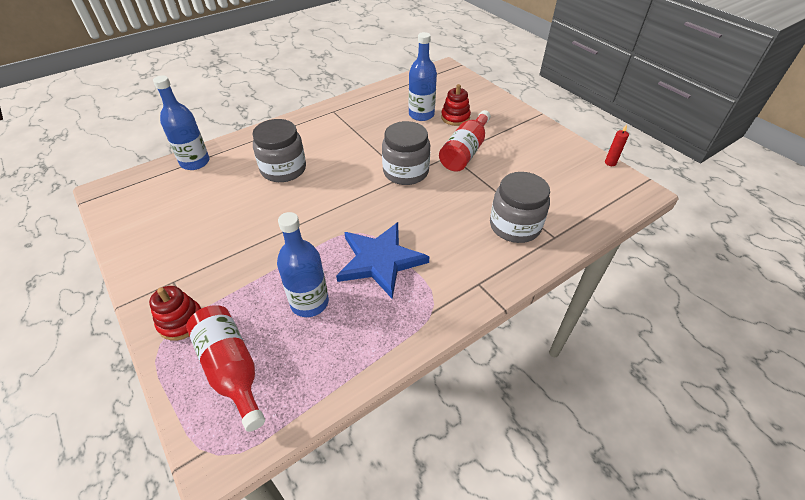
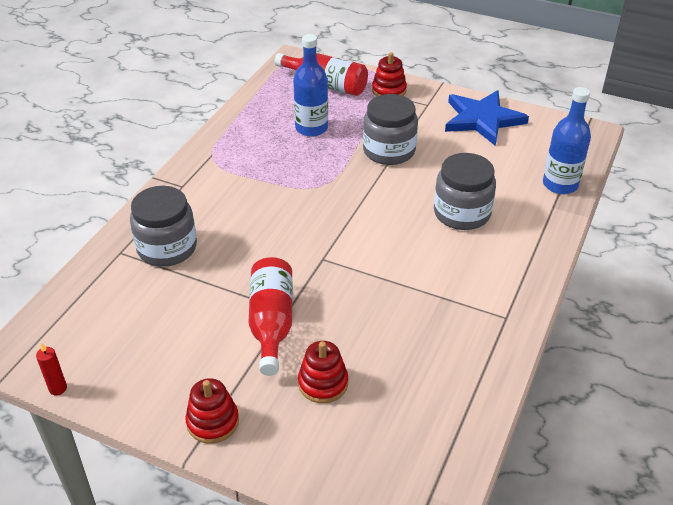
camera: 150 degrees right, 5 degrees down
(380, 260) = (280, 172): blue star -> blue star (482, 119)
(405, 172) = (326, 264): grey jar -> grey jar (389, 151)
(421, 115) = (377, 366): blue bottle -> none
(522, 122) = (213, 422): none -> red stacking toy

